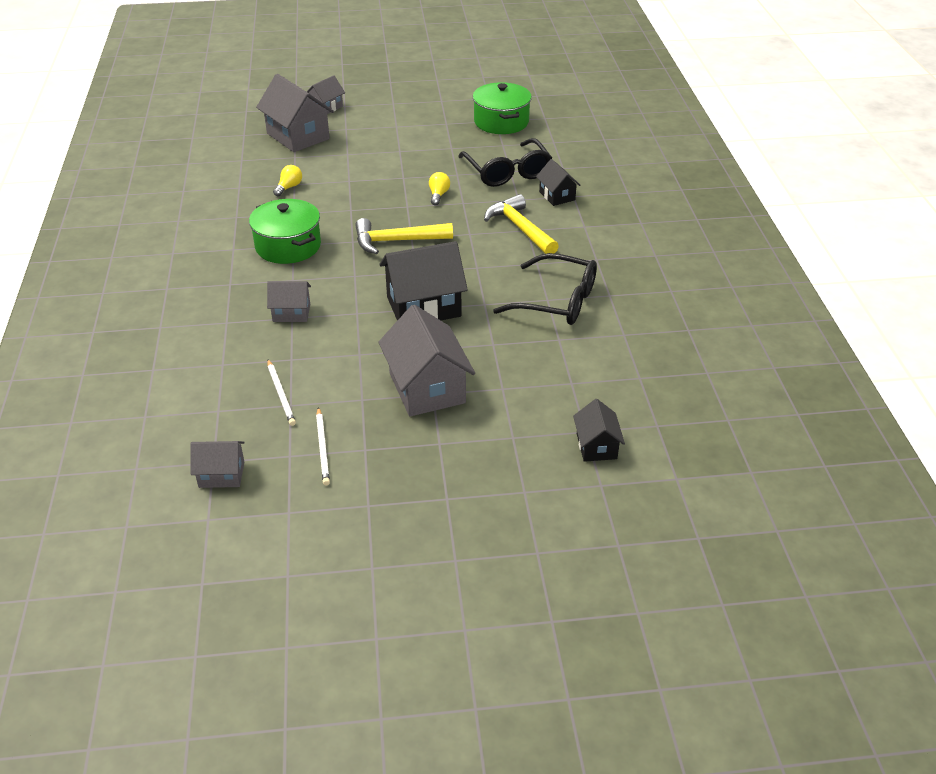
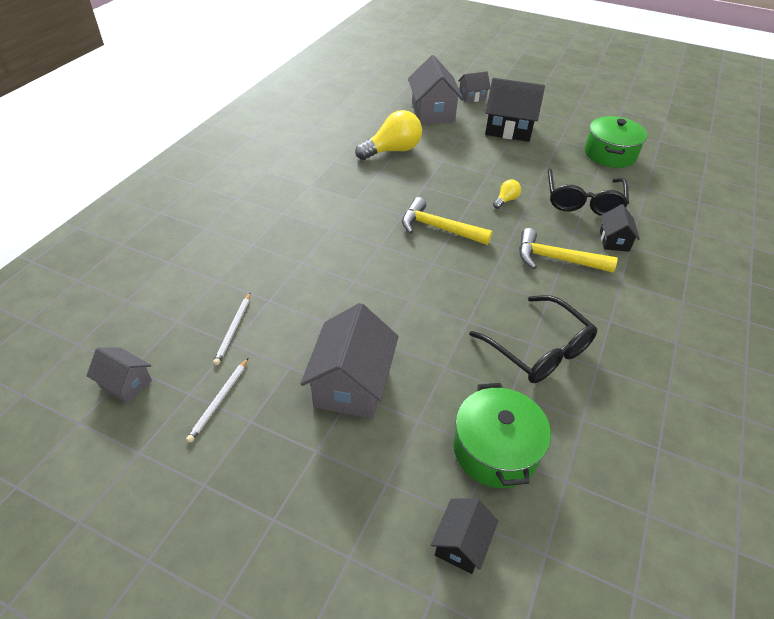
camera: 30 degrees right, 5 degrees up
(288, 246) = (351, 199): green pot -> green pot (495, 450)
(289, 187) = (392, 150): yellow light bulb -> yellow light bulb, size x2.11
(291, 313) = (304, 258): grey house -> none
(423, 307) = (413, 300): black house -> black house (509, 129)
(520, 228) = (556, 259): yellow hammer -> yellow hammer turned 75 degrees counterclockwise

